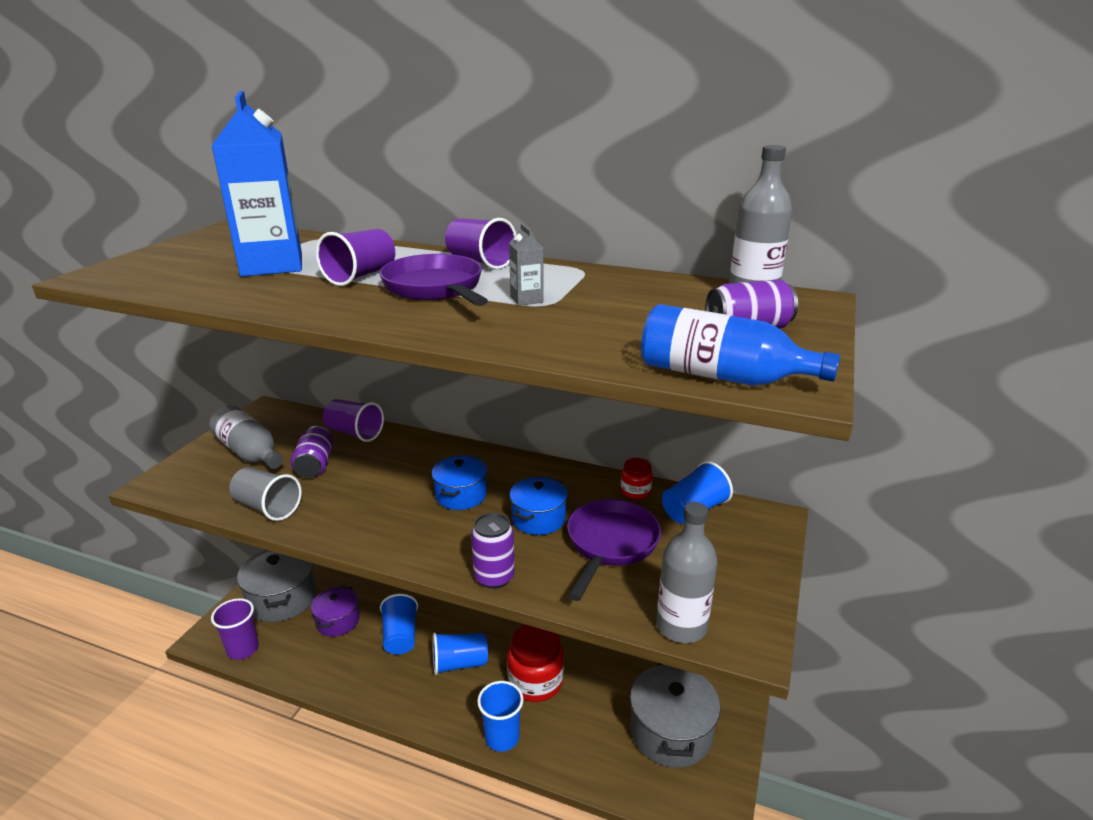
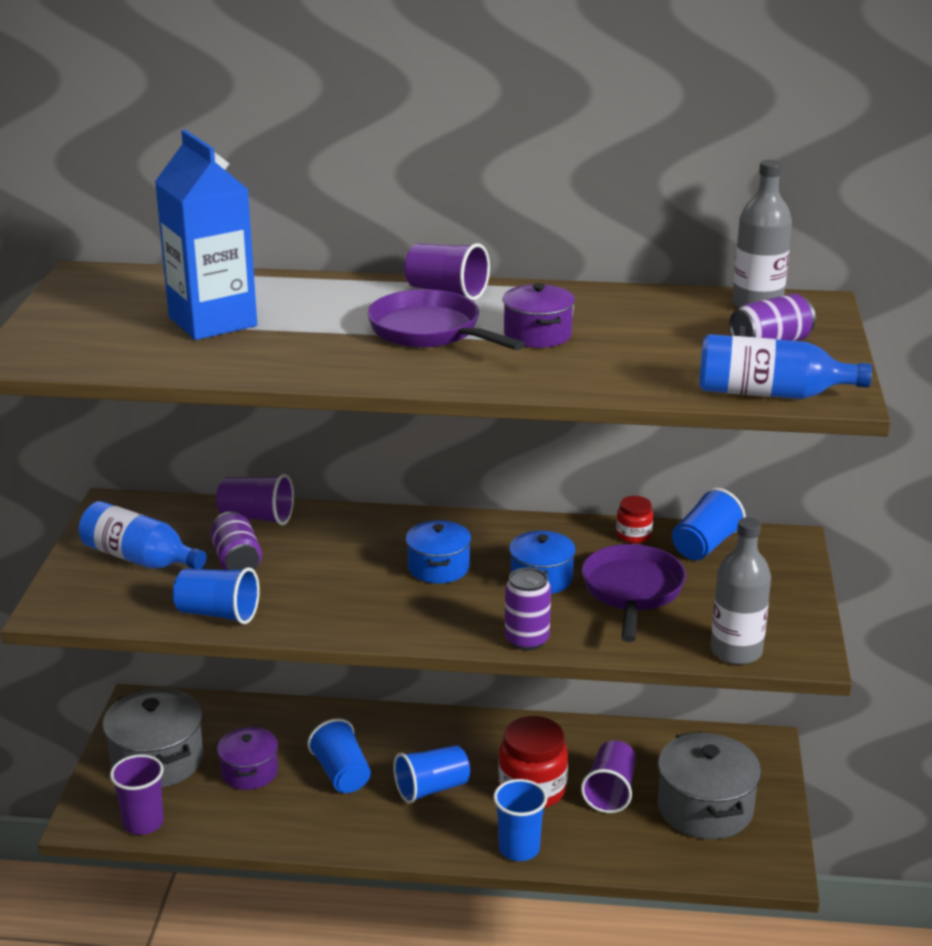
camera: 15 degrees left, 0 degrees up
(249, 452) = (139, 558): grey bottle -> blue bottle
(267, 507) = (218, 614): grey cup -> blue cup
(361, 276) = (332, 325): purple cup -> purple cup (610, 791)
(526, 299) = (537, 335): grey carton -> purple pot

